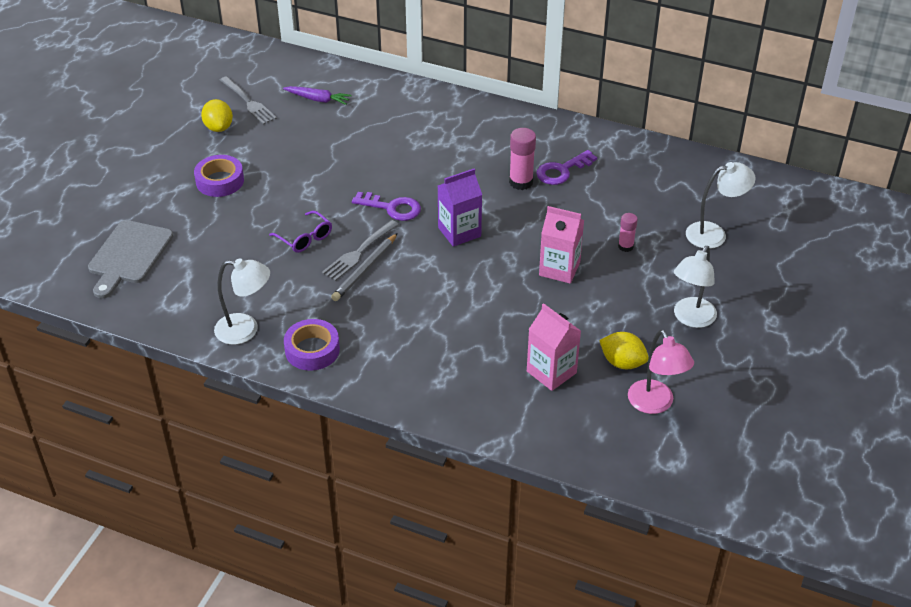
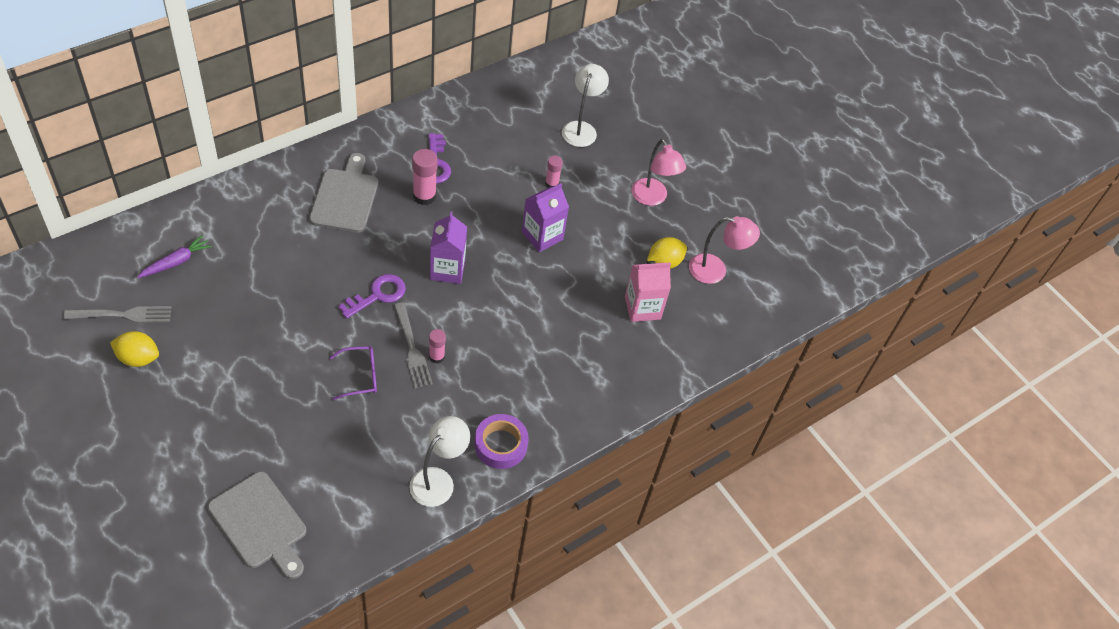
camera: 65 degrees left, 10 degrees up
(220, 181) = (220, 398): purple tape -> none
(365, 269) = (436, 356): grey pencil -> pink glue stick
(469, 143) = (345, 197): none -> grey cutting board
(559, 269) = (542, 236): pink carton -> purple carton
(690, 319) = (652, 198): white lamp -> pink lamp

